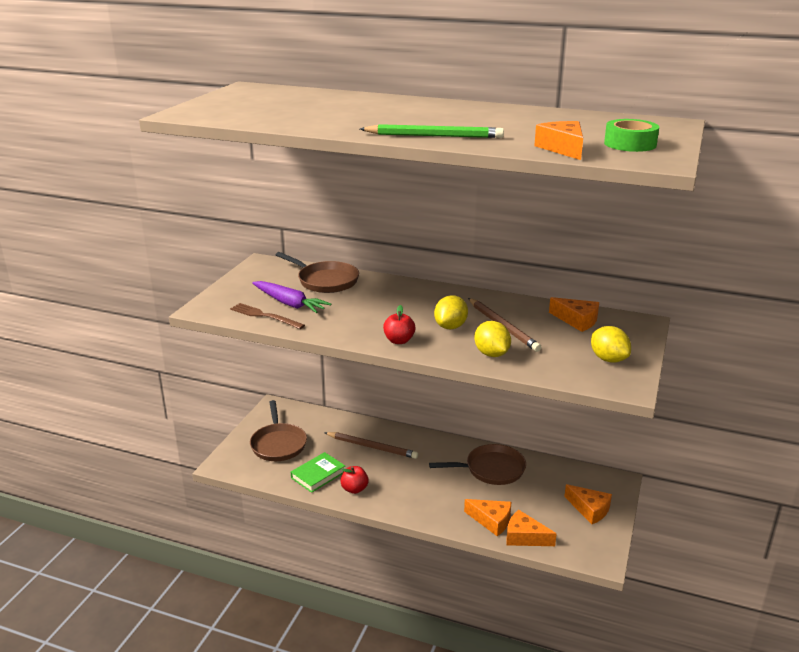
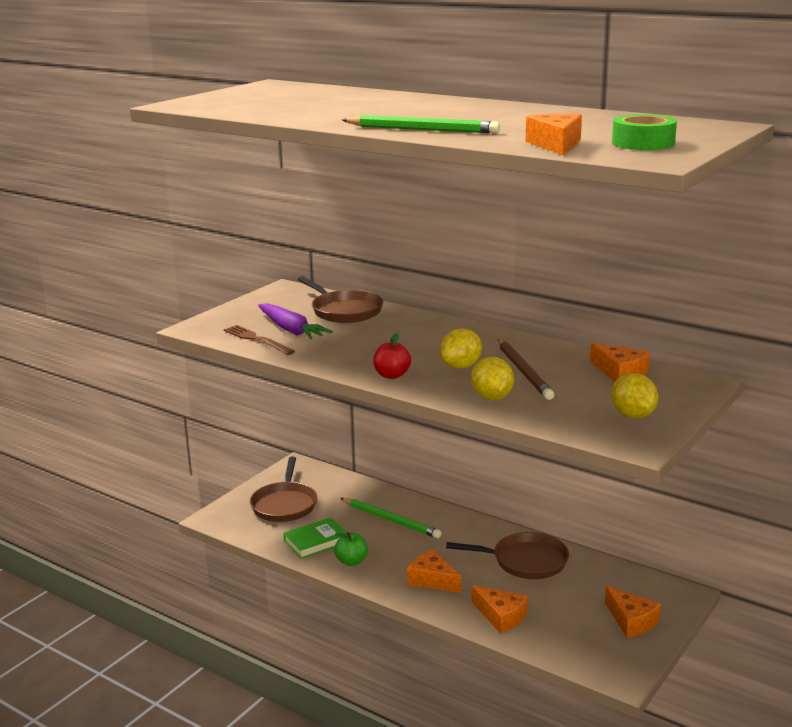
camera: 15 degrees right, 5 degrees down
(354, 489) = (351, 561): red apple -> green apple
(372, 447) = (391, 520): brown pencil -> green pencil
(524, 537) = (534, 639): orange cheese -> orange cheese (432, 580)

